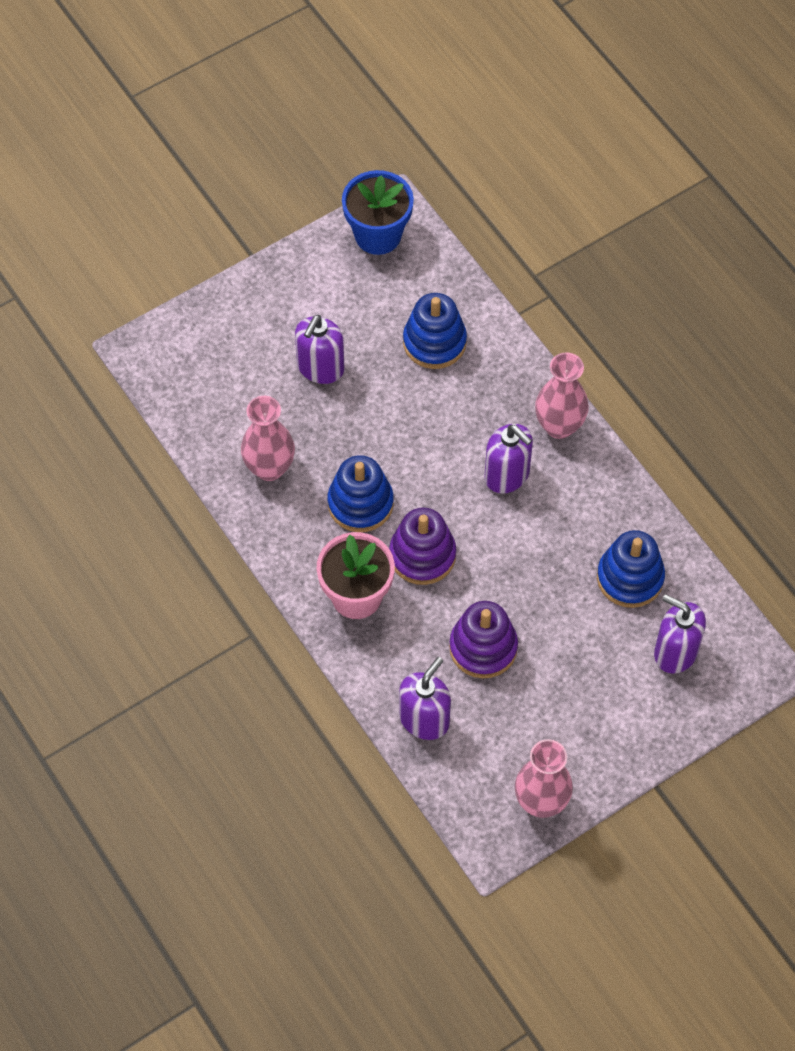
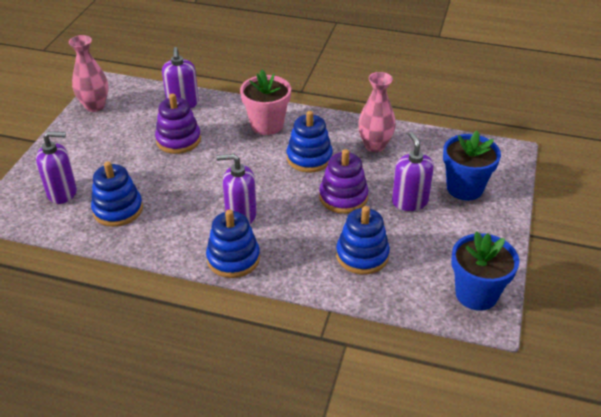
camera: 140 degrees right, 20 degrees down
(246, 343) = (464, 188): none -> blue flower pot
(422, 555) = (251, 156): purple stacking toy -> purple stacking toy (343, 197)
(559, 426) = (233, 258): pink vase -> blue stacking toy

